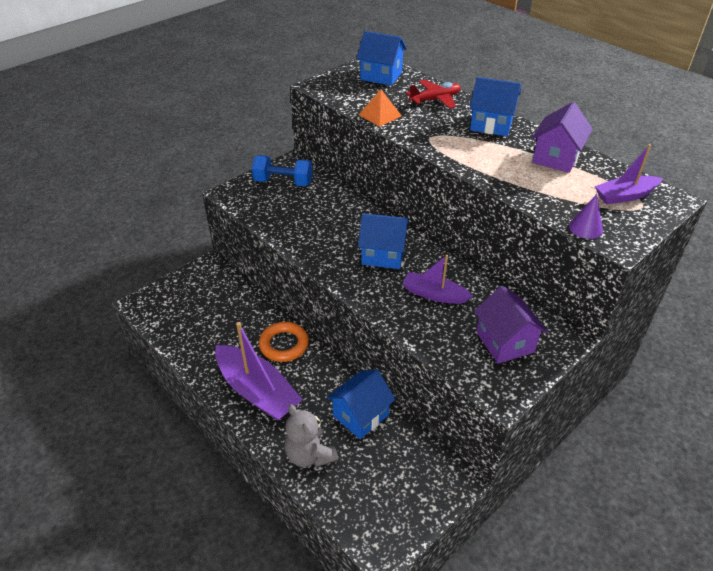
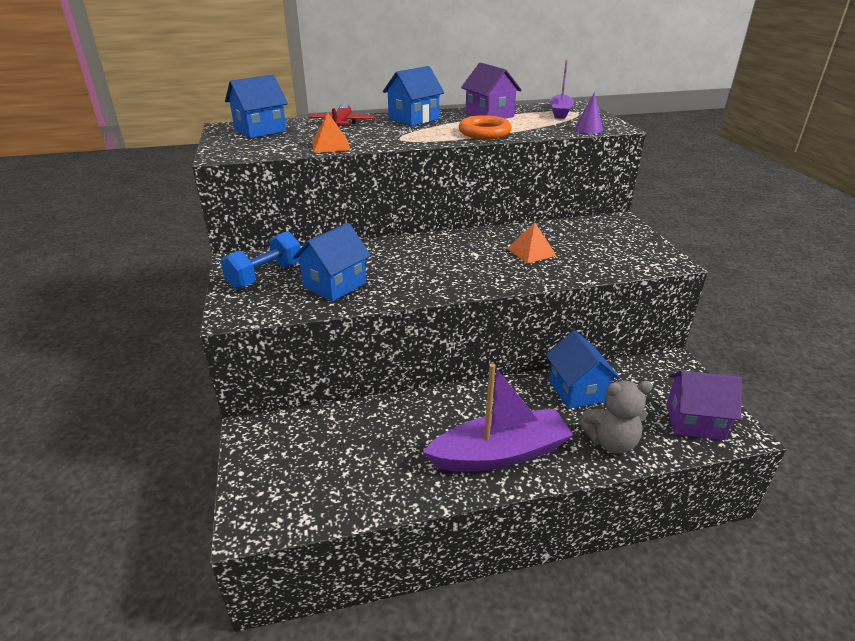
camera: 60 degrees left, 10 degrees down
(284, 344) = (444, 410): orange ring -> orange ring (484, 132)
(383, 255) = (454, 258): blue house -> blue house (334, 285)
(434, 294) = (531, 252): purple boat -> orange pyramid
(505, 342) = (612, 242): purple house -> purple house (694, 421)

